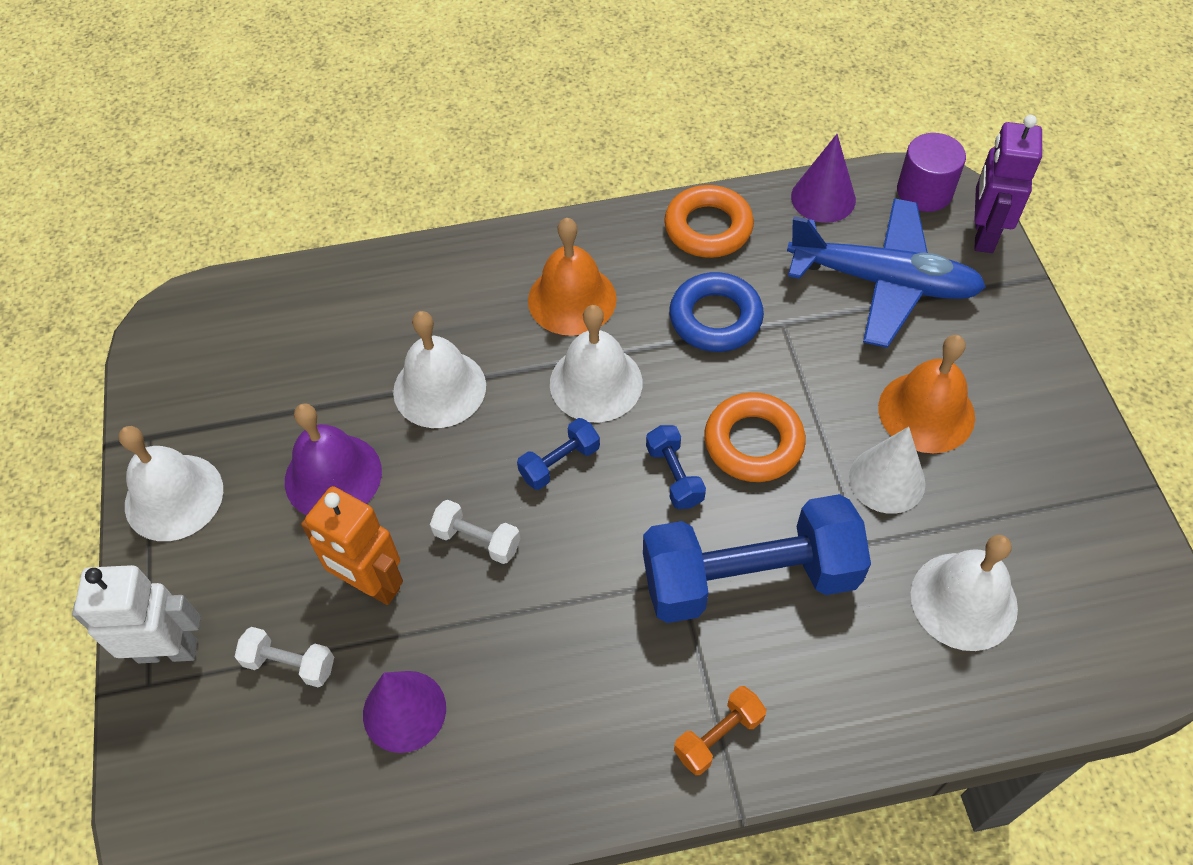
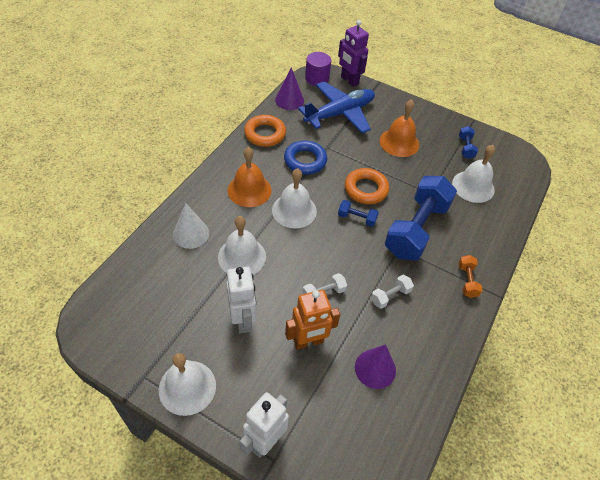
camera: 55 degrees left, 5 degrees down
(290, 664) = (317, 396): white dumbbell -> white dumbbell (390, 296)
(333, 476) = (243, 320): purple bell -> white robot
(559, 462) = (317, 245): blue dumbbell -> blue dumbbell (465, 147)
(887, 480) = (414, 170): white cone -> white cone (191, 234)

